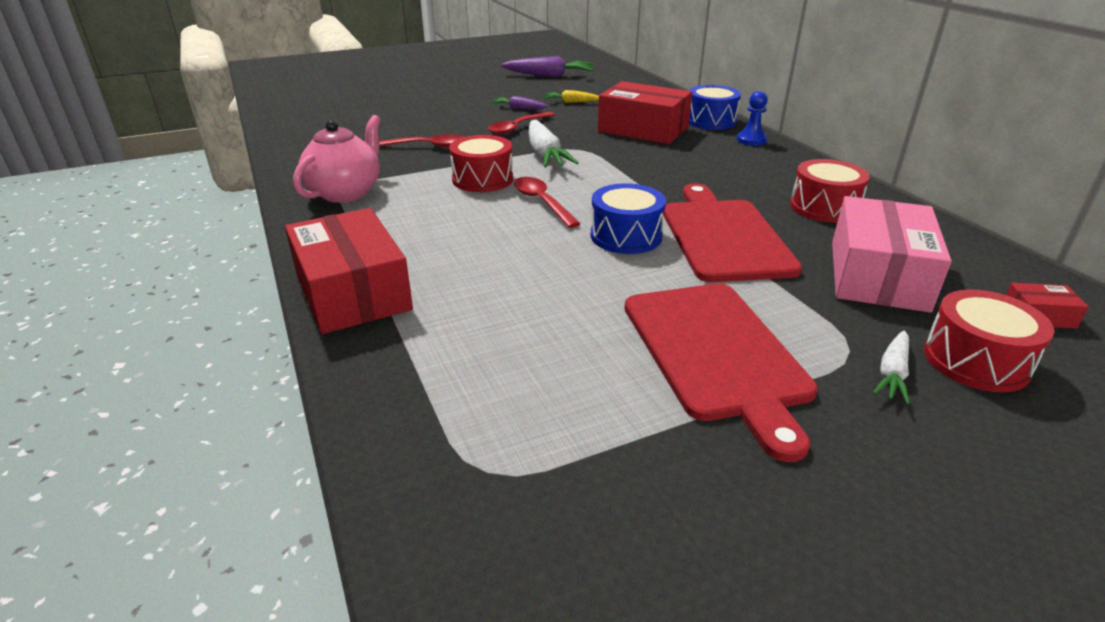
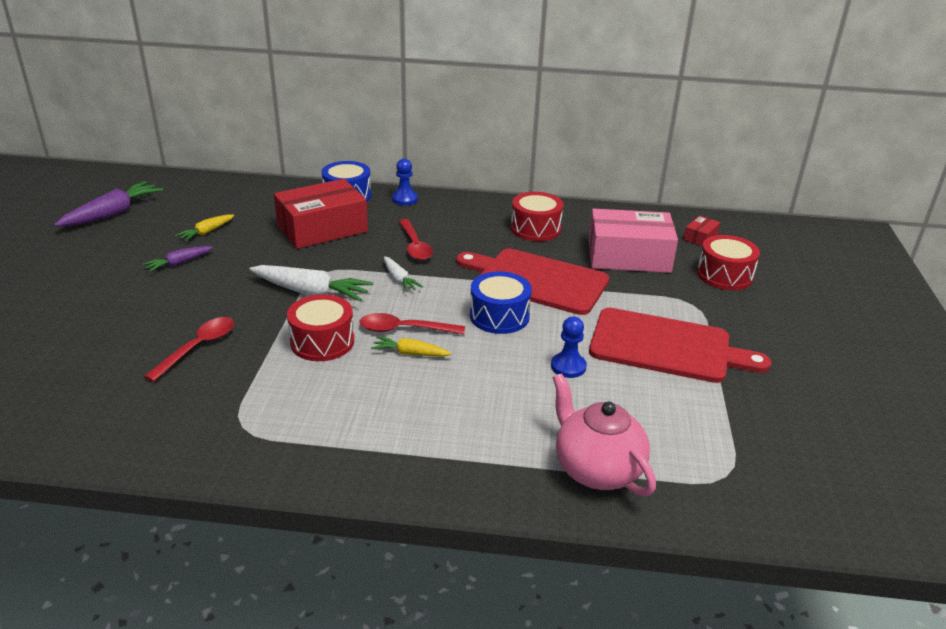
camera: 60 degrees left, 0 degrees up
(346, 192) = (252, 430): pink teapot -> pink teapot (596, 469)
(352, 291) = (464, 477): red box -> none
(509, 215) = (410, 353): none -> yellow carrot
(517, 128) = (228, 282): red spoon -> red spoon (415, 246)
(587, 297) = (568, 366): none -> blue pawn
(877, 275) = (628, 256): pink box -> pink box turned 45 degrees counterclockwise
(892, 373) = (720, 303): white carrot -> white carrot (399, 279)

